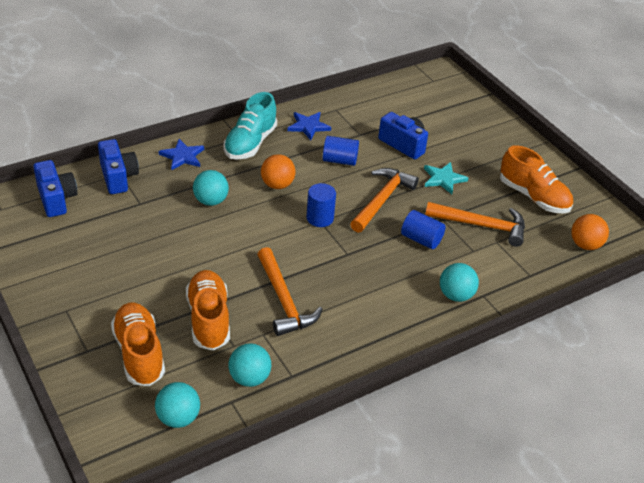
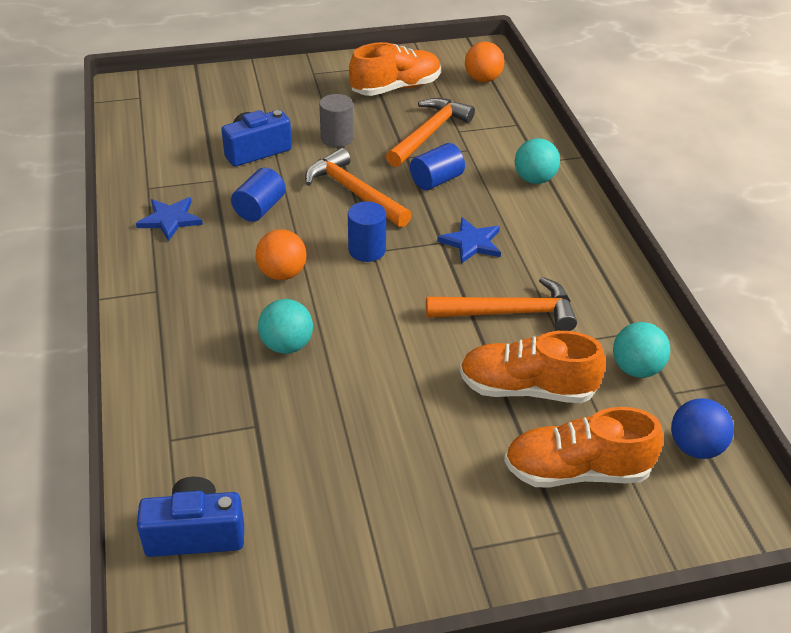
camera: 70 degrees left, 0 degrees up
(118, 177) = (178, 443): blue camera -> none
(178, 418) = (695, 447): turquoise ball -> blue ball
(182, 156) = (166, 358): blue star -> blue star (471, 243)
(250, 143) = (176, 282): turquoise shoe -> none
(443, 179) = (337, 138): turquoise star -> grey cylinder

